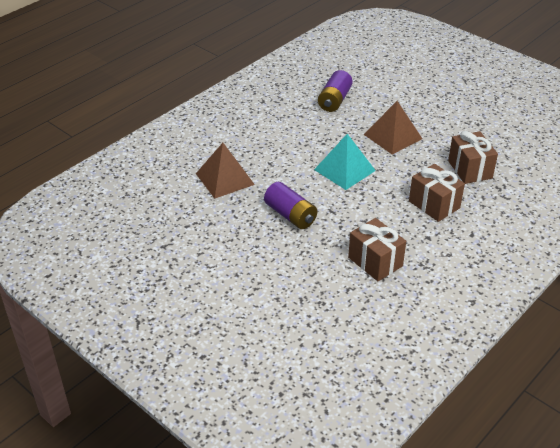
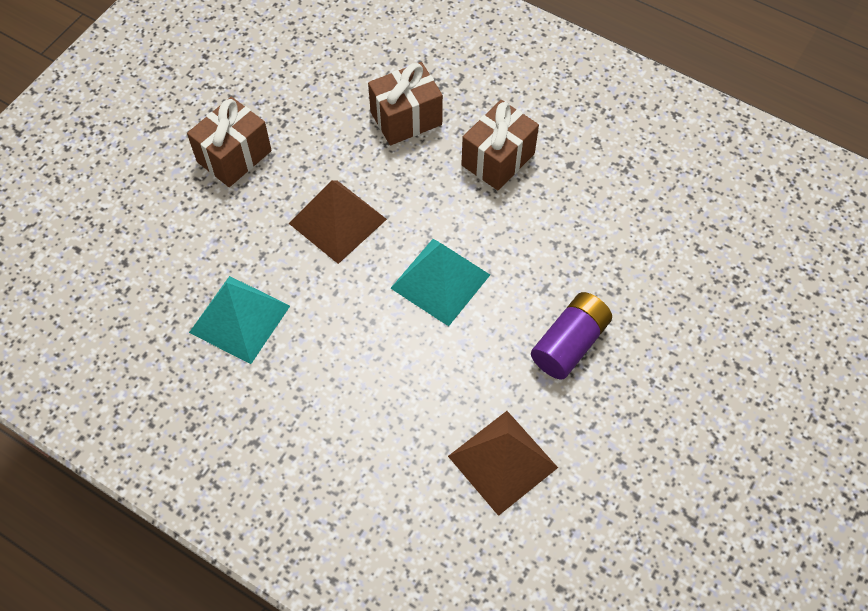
camera: 100 degrees left, 20 degrees up
(334, 100) = (239, 319): purple battery -> turquoise pyramid
(375, 262) = (638, 222): brown gift -> brown gift (234, 156)

